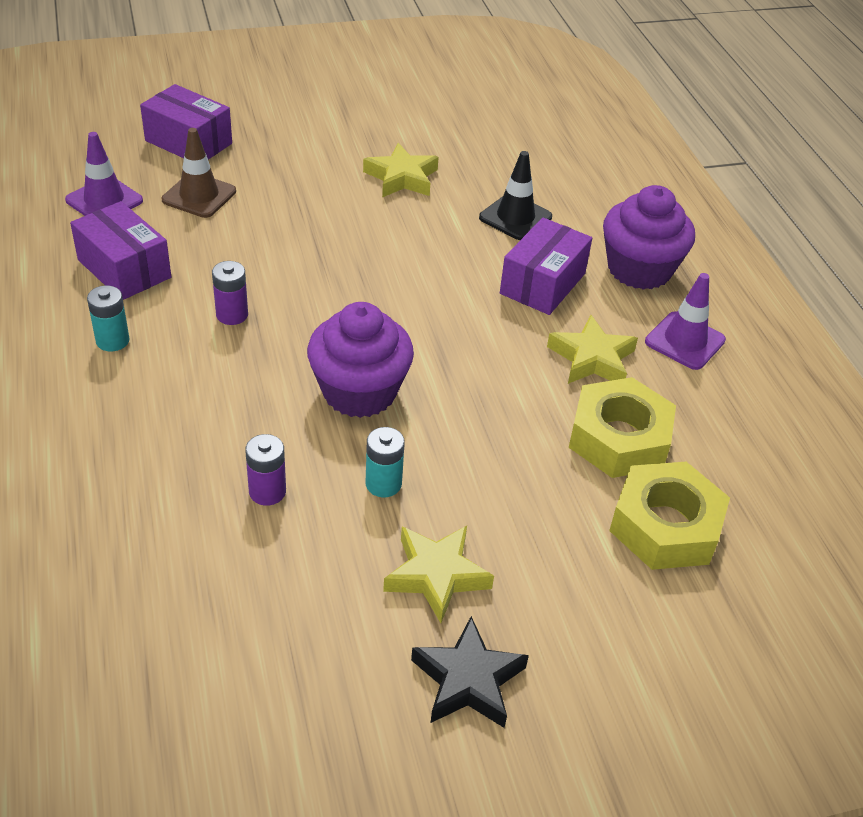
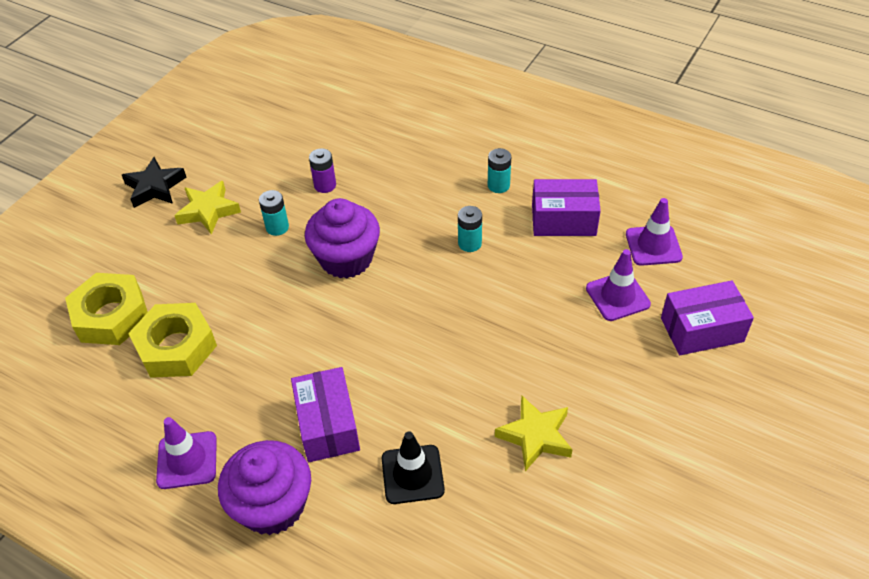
camera: 140 degrees right, 5 degrees up
(199, 196) = (617, 296): brown traffic cone -> purple traffic cone
(232, 315) = (469, 243): purple battery -> turquoise battery
(592, 358) = (238, 390): yellow star -> none

